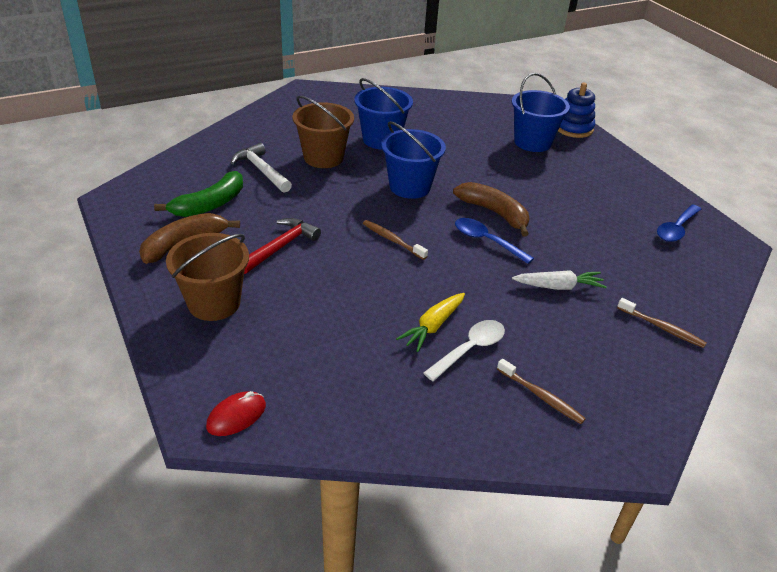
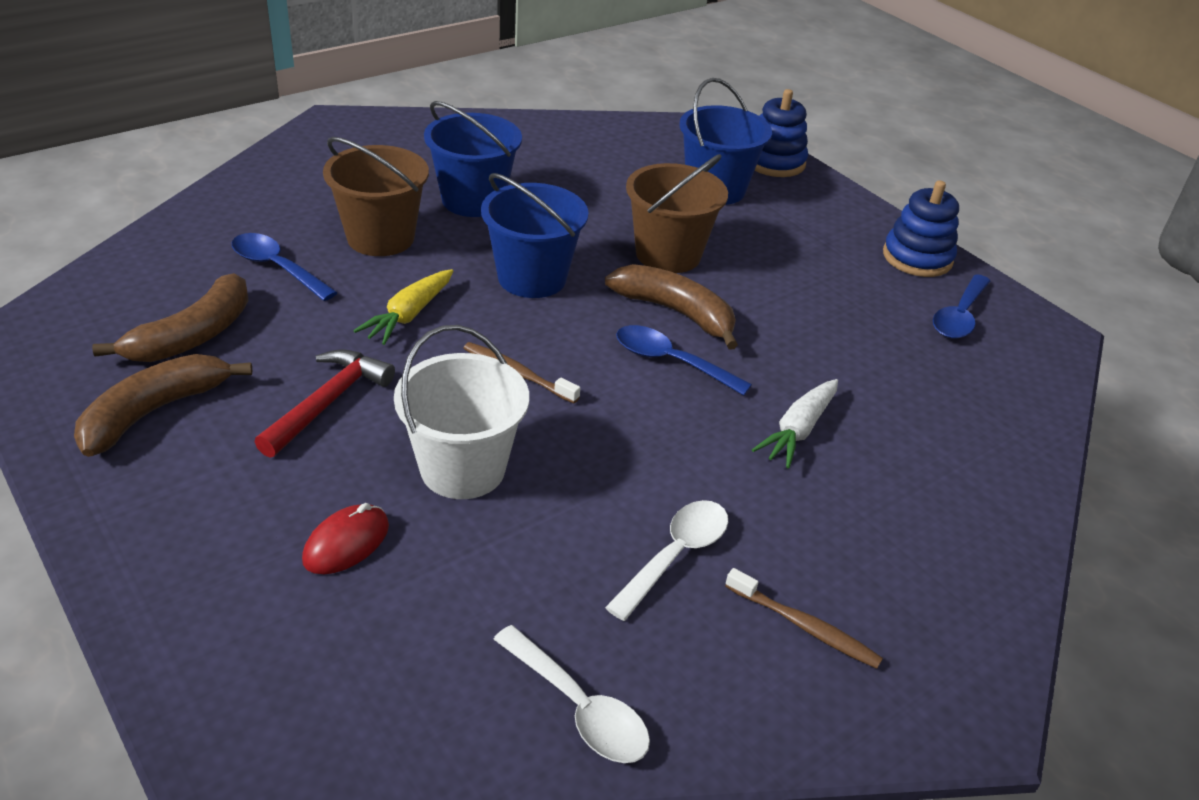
camera: 10 degrees left, 0 degrees up
(210, 204) = (193, 336): green banana -> brown banana
(214, 303) = (222, 517): brown bucket -> brown bucket (668, 254)
(236, 416) = (289, 729): red mouse -> red mouse (346, 543)
(261, 170) = (277, 268): white hammer -> blue spoon
(352, 290) = (462, 468): none -> white bucket
(399, 424) = (578, 708): none -> white spoon
(433, 326) = (608, 520): yellow carrot -> yellow carrot (409, 315)
(558, 287) = (798, 430): white carrot -> white carrot turned 135 degrees clockwise
(655, 192) = (917, 258): none -> blue stacking toy
(662, 328) = (970, 484): brown toothbrush -> none

